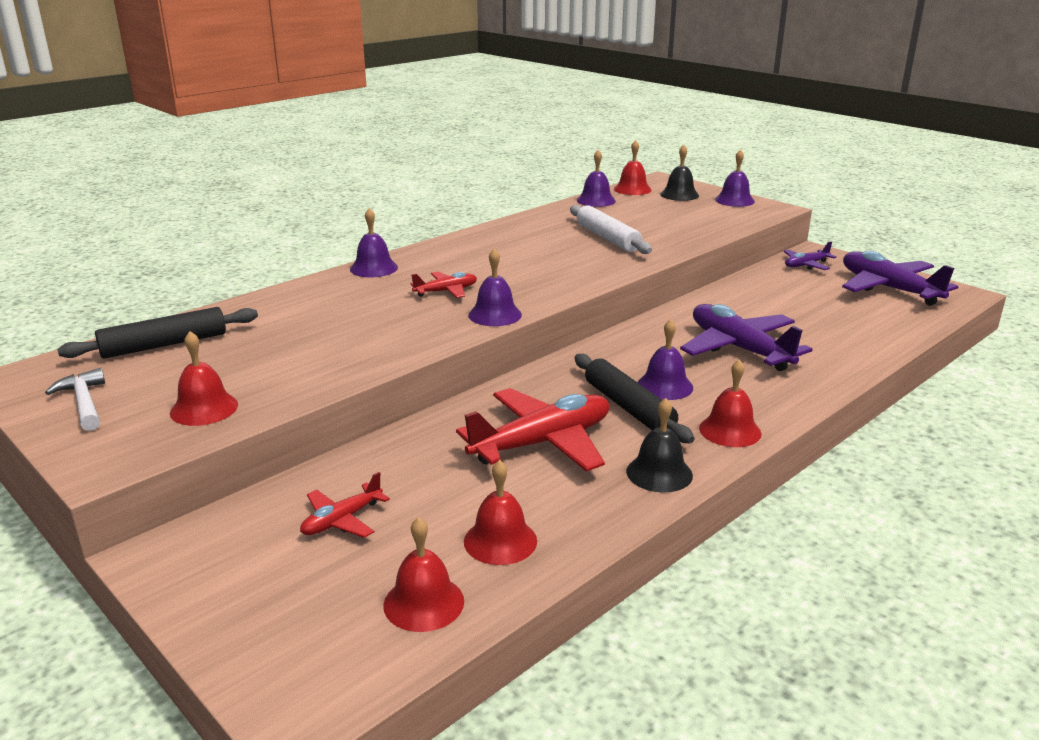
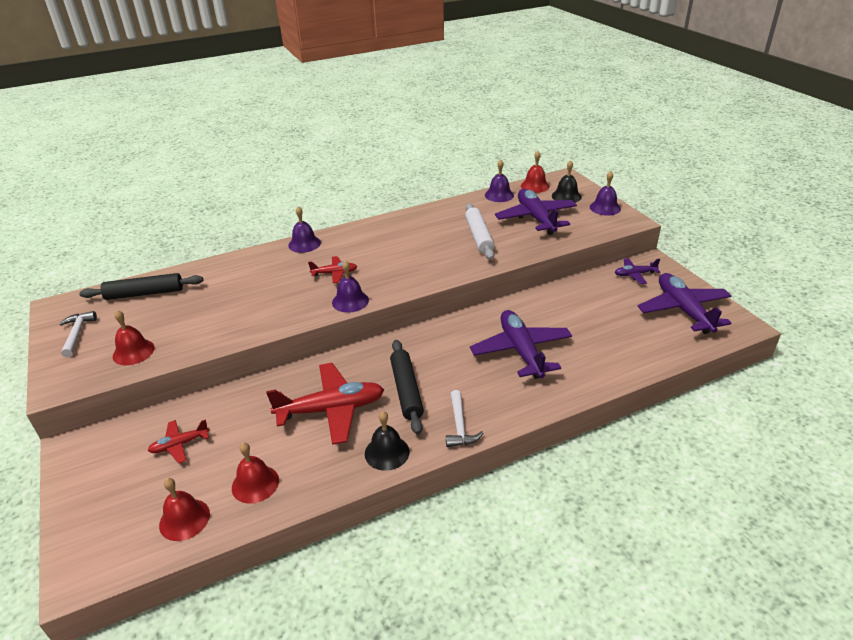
camera: 20 degrees right, 10 degrees up
(662, 216) = (536, 218): none -> purple plane
(665, 386) = (444, 376): purple bell -> none
(730, 430) = (459, 426): red bell -> white hammer

